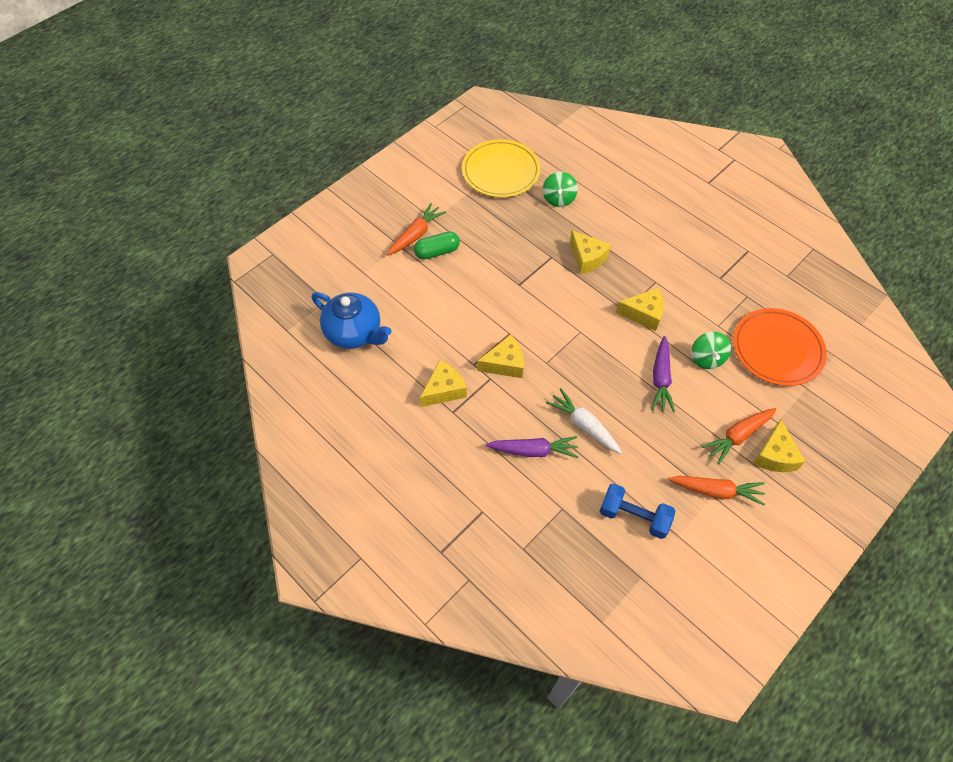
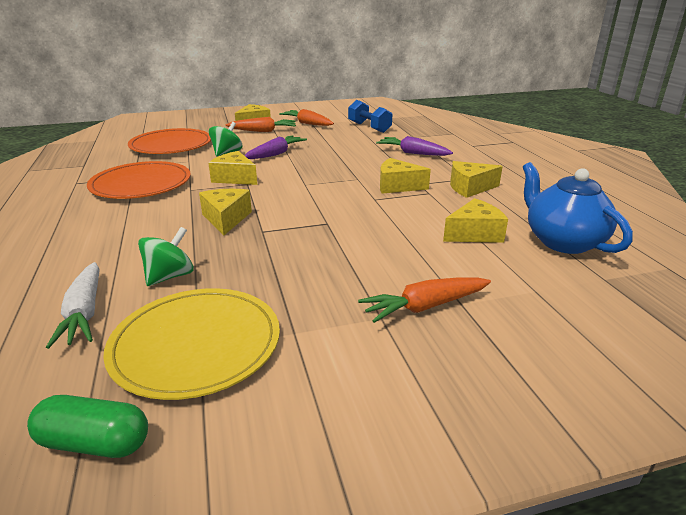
camera: 150 degrees left, 30 degrees down
(415, 316) = (474, 234): none -> yellow cheese
(437, 252) = (405, 278): green capsule -> green capsule (94, 443)
(584, 425) = (362, 152): white carrot -> white carrot (84, 313)
(699, 271) = (141, 184): none -> orange plate

